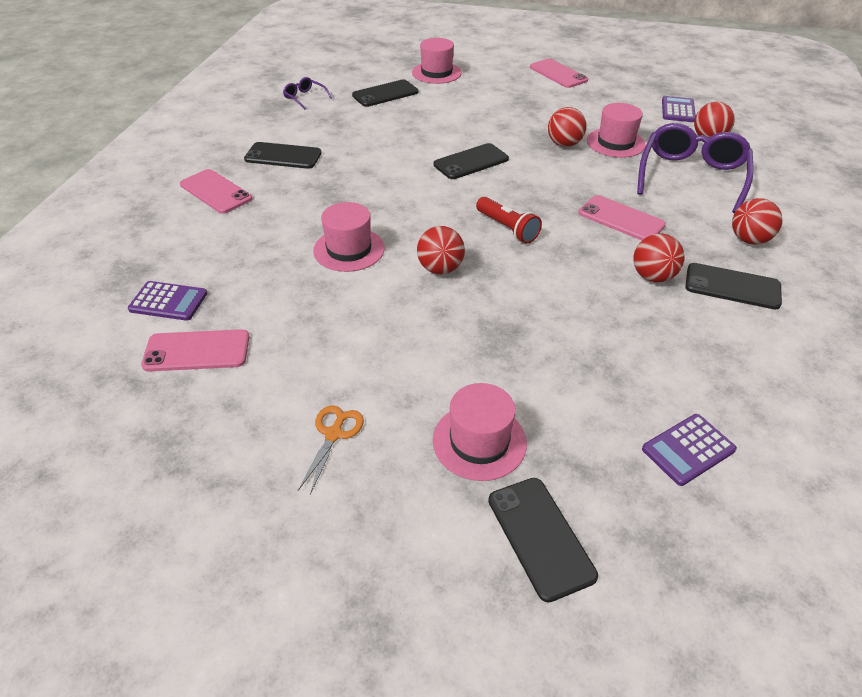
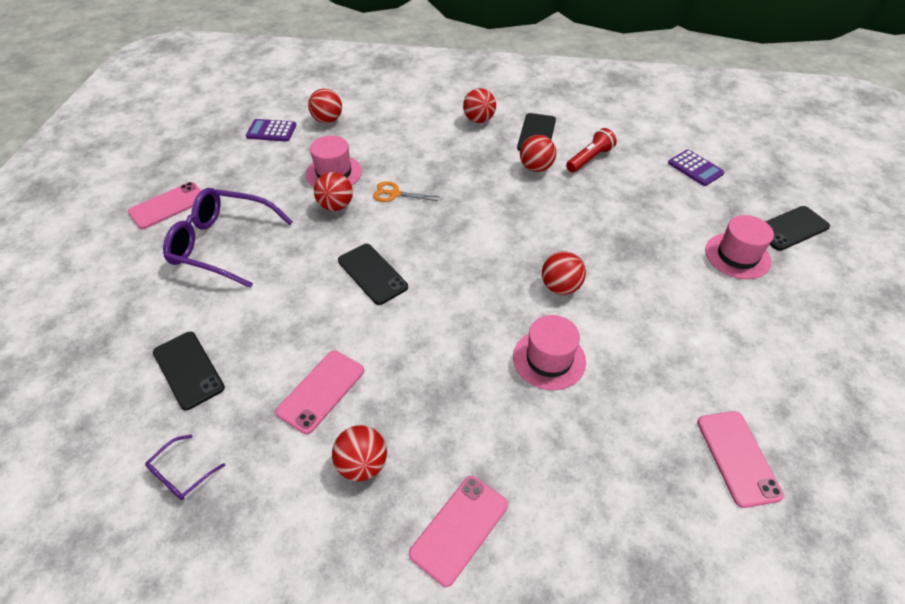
camera: 95 degrees left, 5 degrees up
(168, 301) = (682, 511): purple calculator -> none
(283, 156) = (362, 465): black phone -> red ball
(333, 434) = (774, 335): orange scissors -> orange scissors (394, 194)
(436, 73) = (133, 318): pink hat -> none
(507, 228) = (489, 245): red flashlight -> red flashlight (589, 159)
(621, 219) = (462, 178): pink phone -> pink phone (321, 391)
(691, 176) = (392, 136): purple glasses -> purple glasses (222, 244)

